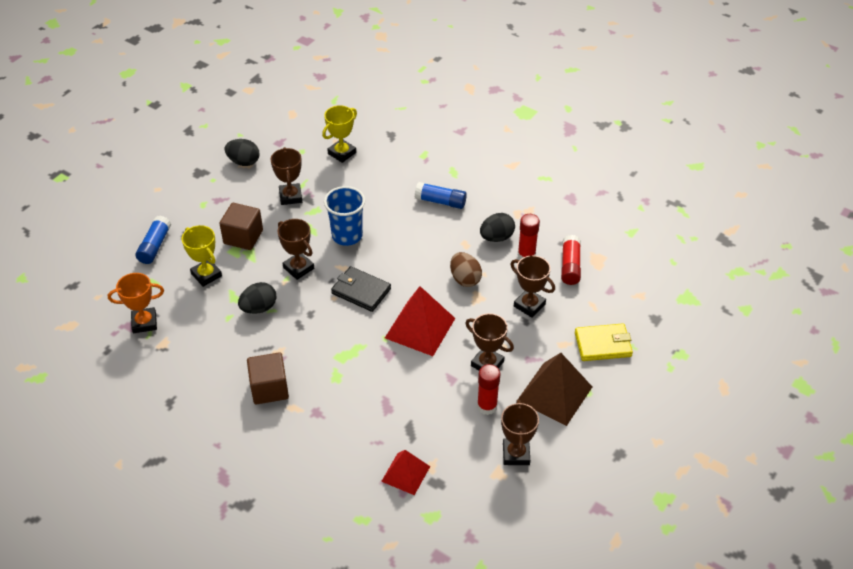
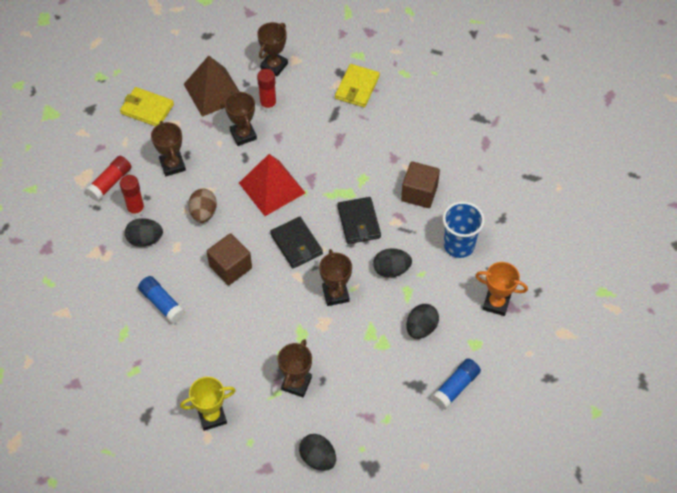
camera: 150 degrees left, 10 degrees up
(206, 275) = (421, 328): yellow trophy -> black egg
(243, 237) = (367, 355): brown cube -> brown cube (230, 267)
(314, 335) = (359, 222): none -> black wallet
(347, 236) = (272, 308): blue cup -> blue cup (459, 245)
(406, 473) = (357, 87): red pyramid -> yellow wallet

